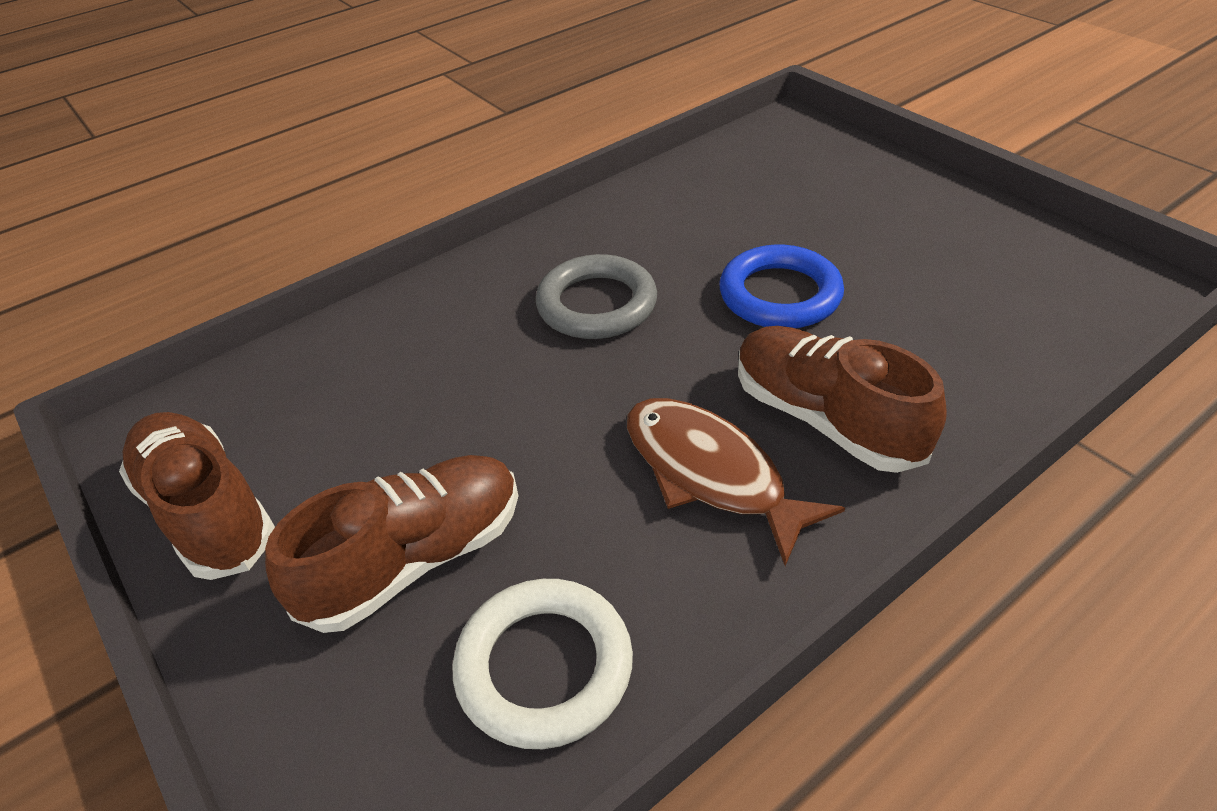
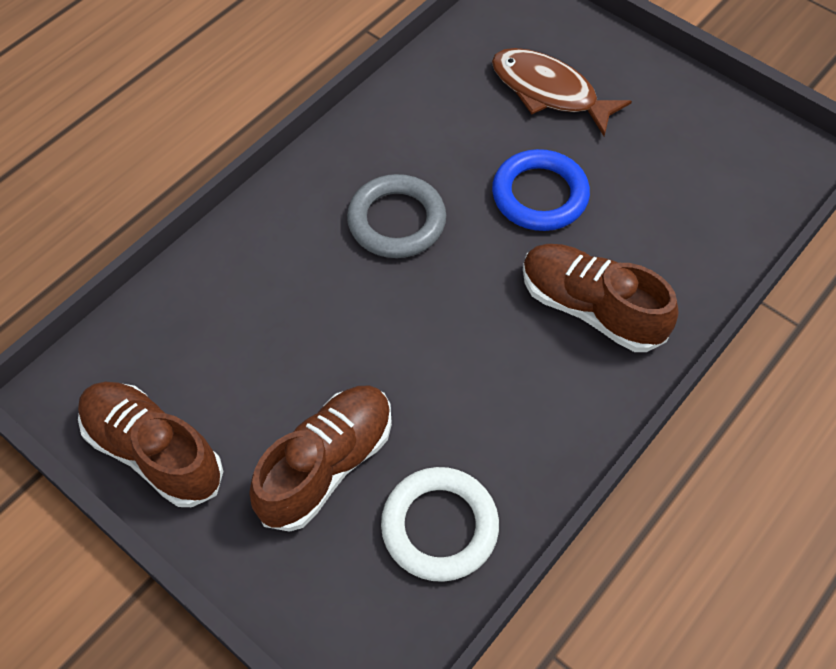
camera: 15 degrees left, 15 degrees up
(710, 473) = (518, 366): brown fish -> brown fish (549, 92)

